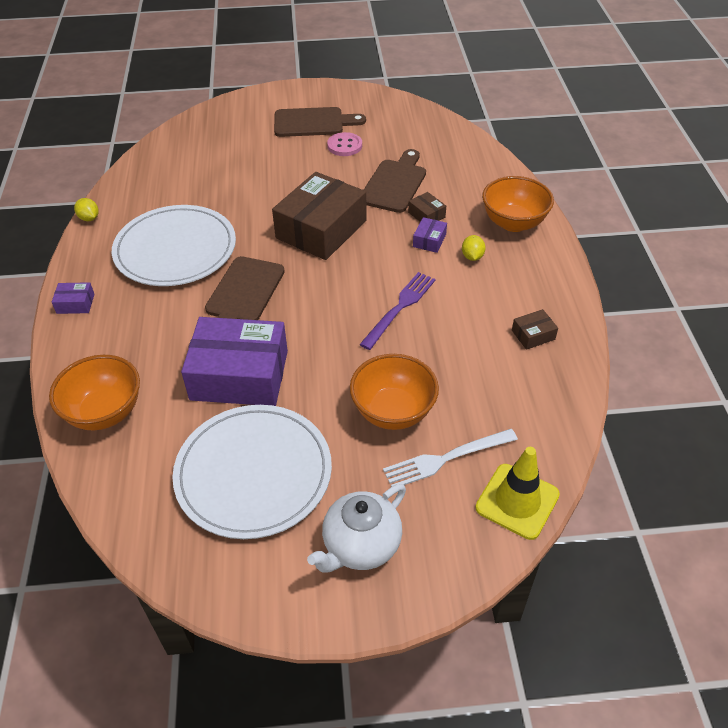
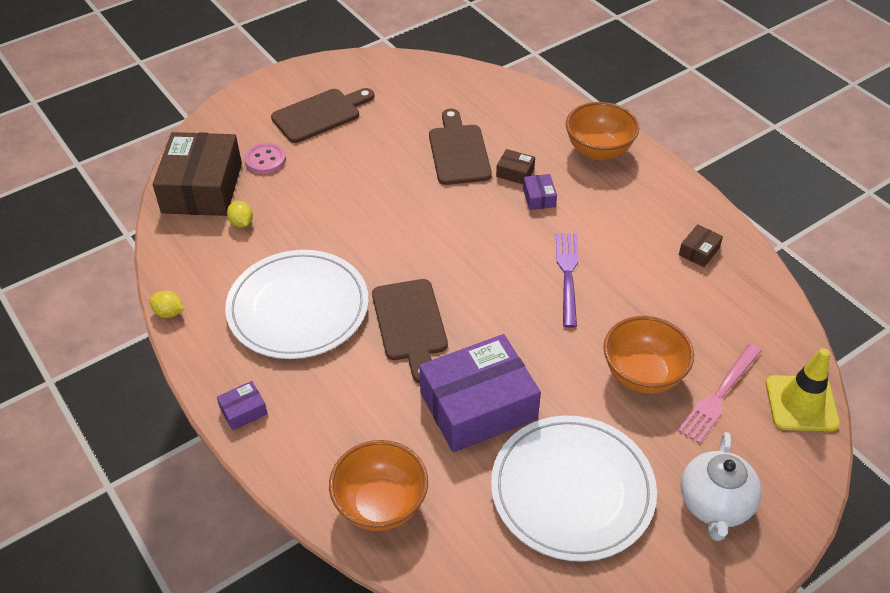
camera: 30 degrees left, 0 degrees up
(321, 229) = (428, 226): brown box -> brown box (202, 188)
(344, 146) = (375, 129): pink button -> pink button (265, 160)
(445, 459) = (719, 396): white fork -> pink fork
(472, 257) = (590, 198): yellow lemon -> yellow lemon (241, 223)

